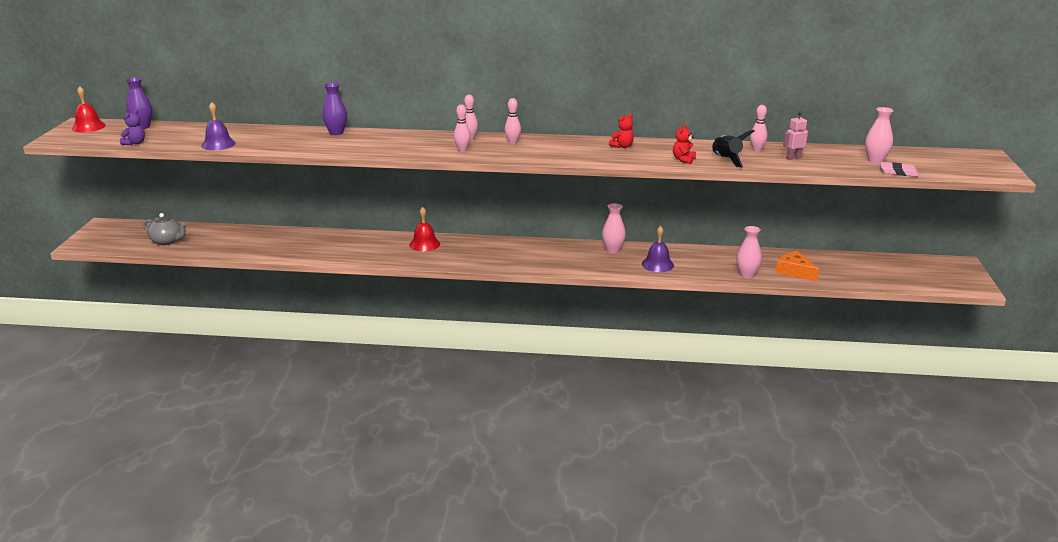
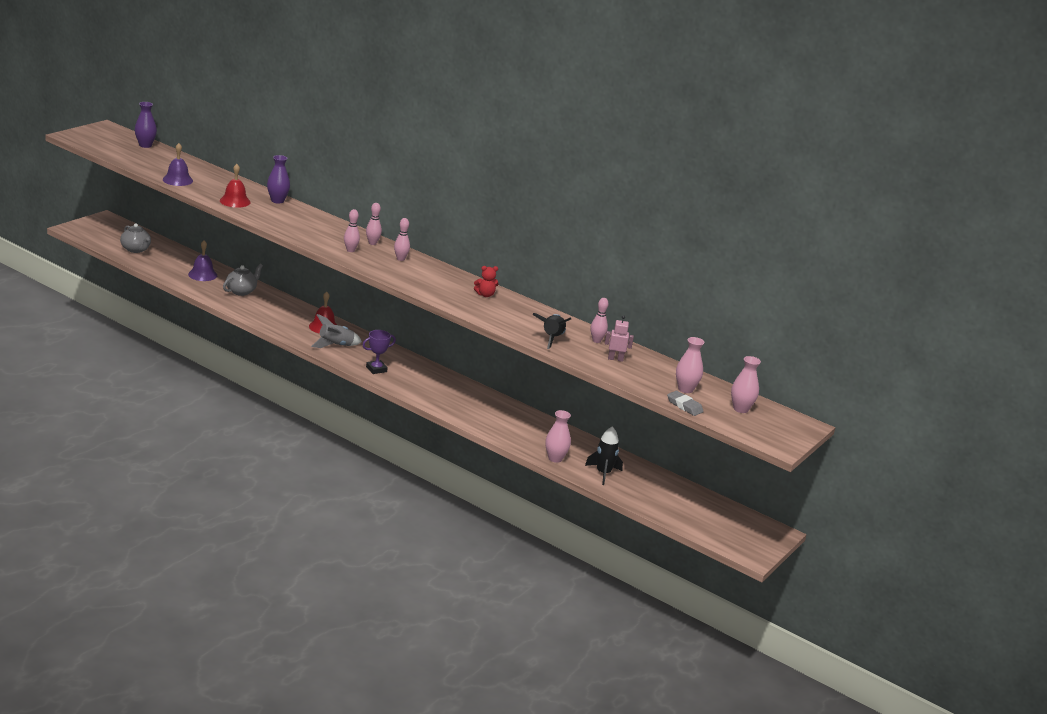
camera: 25 degrees right, 0 degrees up
(88, 127) = (108, 132): red bell -> red bell (235, 201)
(135, 143) = (121, 158): purple teddy bear -> none
(314, 241) = (241, 291): none -> grey teapot
(456, 255) = (335, 345): none -> grey rocket
(515, 261) = (376, 369): none -> purple trophy
(613, 250) = (471, 393): pink vase -> pink vase (740, 409)
(657, 264) = (491, 419): purple bell -> purple bell (202, 274)
(683, 160) = (515, 325): red teddy bear -> none
(794, 271) = (603, 473): orange cheese -> black rocket
(898, 172) = (684, 406): pink eraser -> grey eraser

